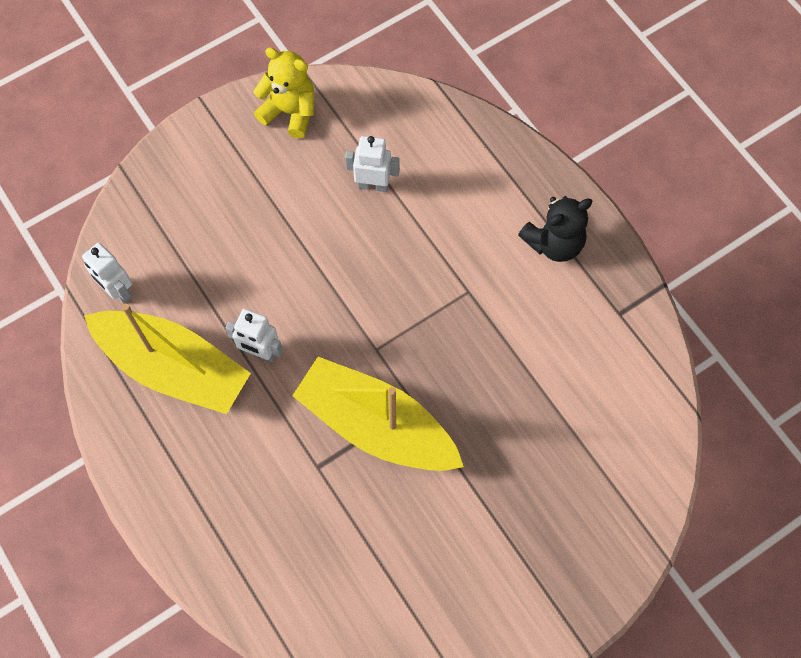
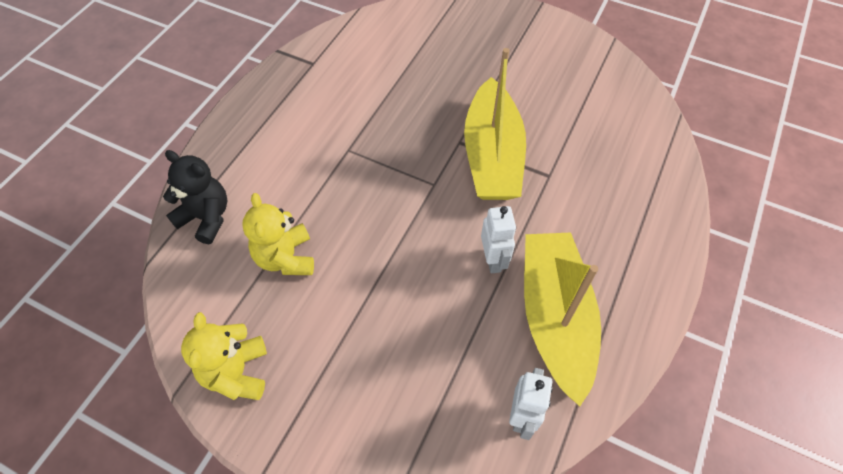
camera: 120 degrees left, 10 degrees down
(373, 185) = (286, 258): white robot -> yellow teddy bear
(554, 243) = (275, 117): black teddy bear -> black teddy bear (206, 218)

